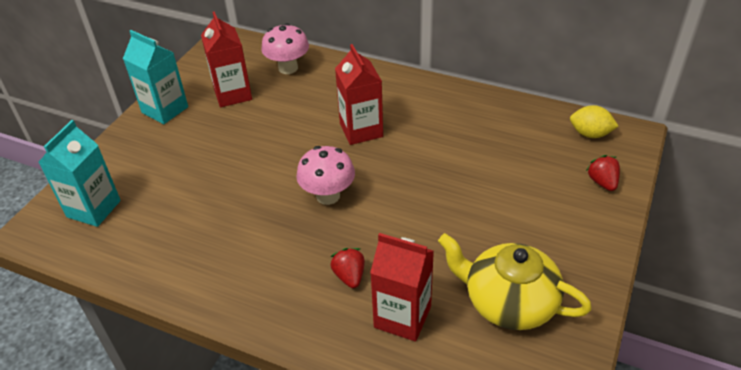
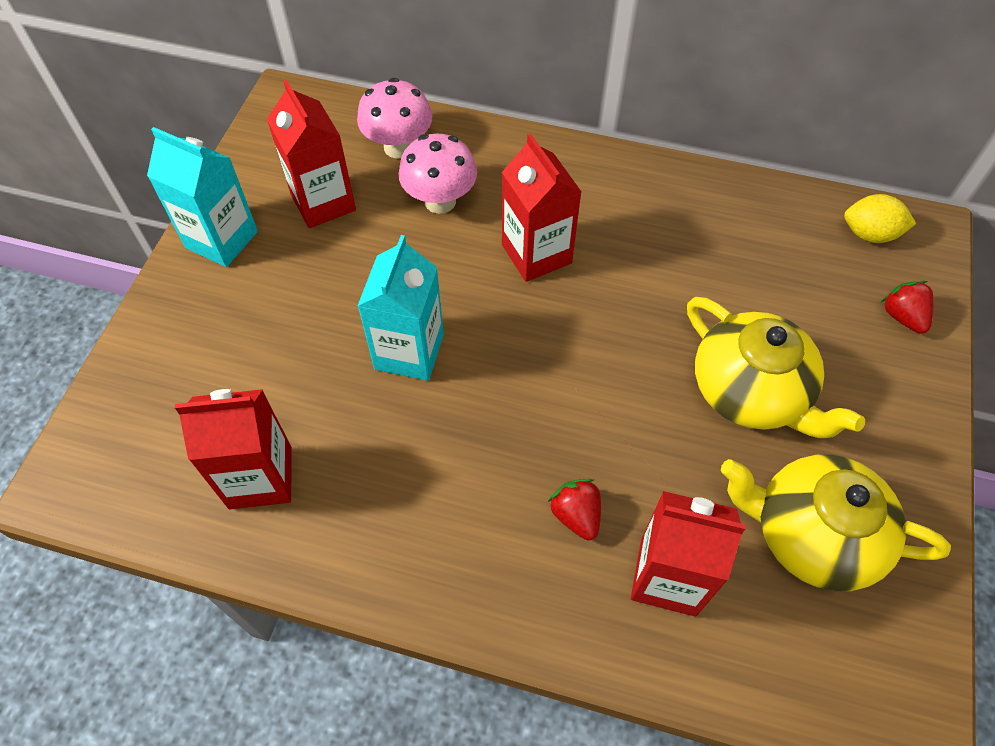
camera: 10 degrees left, 15 degrees up
(94, 209) = (153, 434): turquoise carton -> turquoise carton (409, 351)
(152, 237) = (260, 477): none -> red carton
(328, 196) = (512, 376): pink mushroom -> pink mushroom (440, 201)
(485, 216) = (751, 391): none -> yellow teapot

